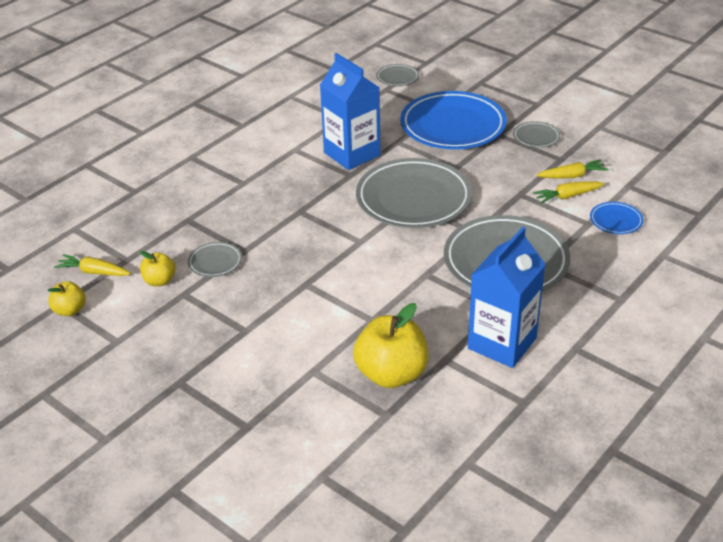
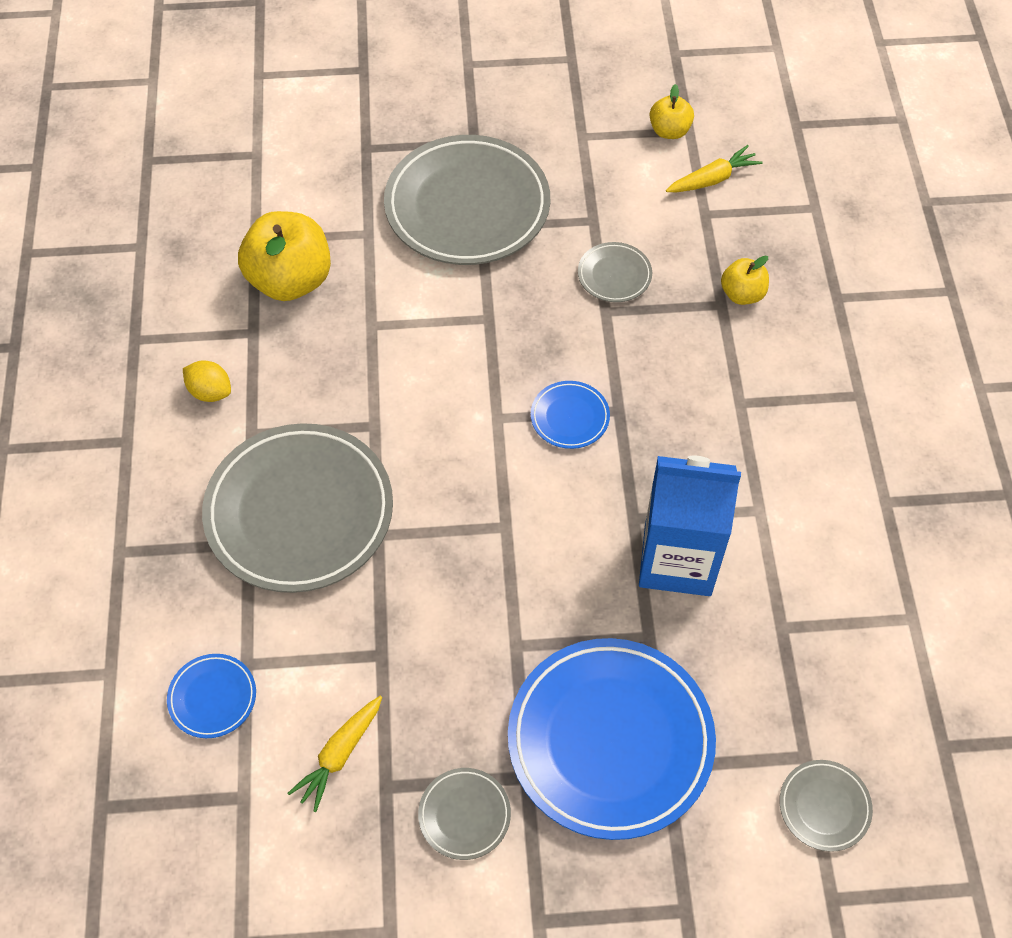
camera: 135 degrees right, 20 degrees up
(159, 281) = (636, 216): yellow apple -> yellow apple (742, 294)
(326, 221) = (570, 417): none -> blue plate
(413, 199) = (508, 535): grey plate -> grey plate (467, 206)
(502, 343) = (210, 392): blue carton -> yellow lemon
(567, 196) = (313, 700): yellow carrot -> none

